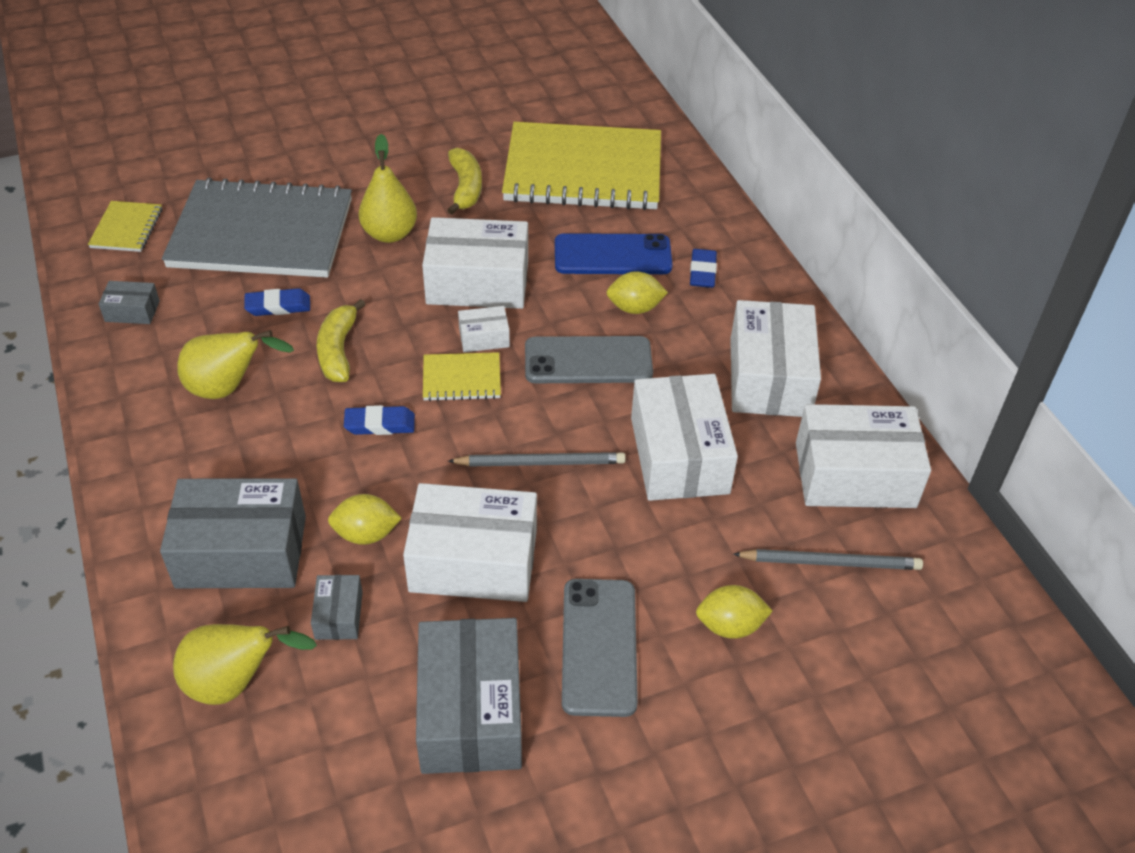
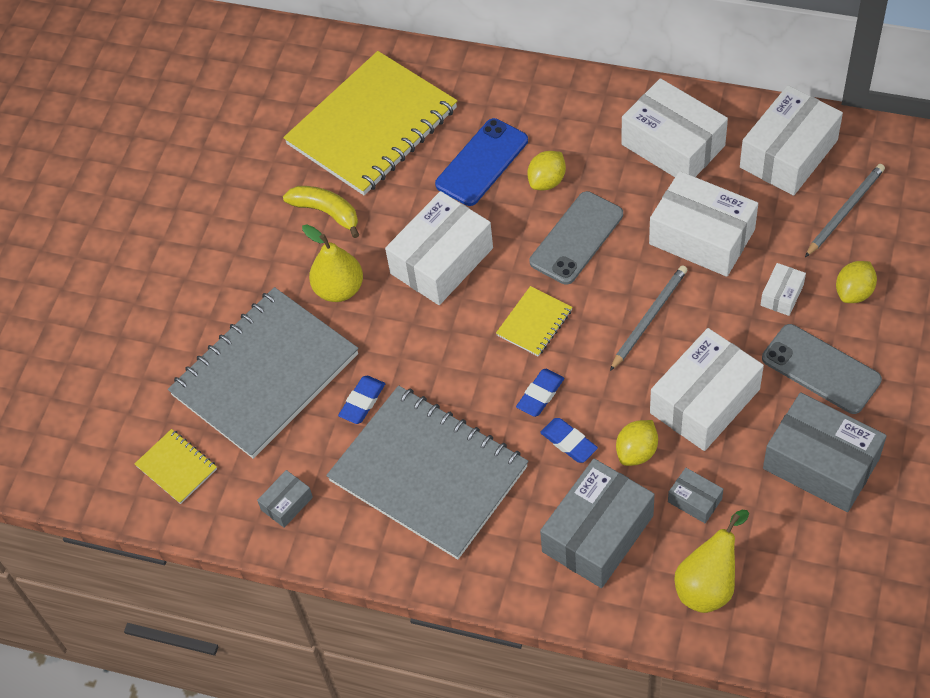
camera: 45 degrees left, 10 degrees up
(228, 388) = (428, 474): yellow pear -> grey notebook
(338, 350) = (444, 385): yellow banana -> none
(484, 338) = (503, 287): white box -> white box (782, 295)
(702, 272) = (543, 120): blue eraser -> blue eraser (569, 442)

